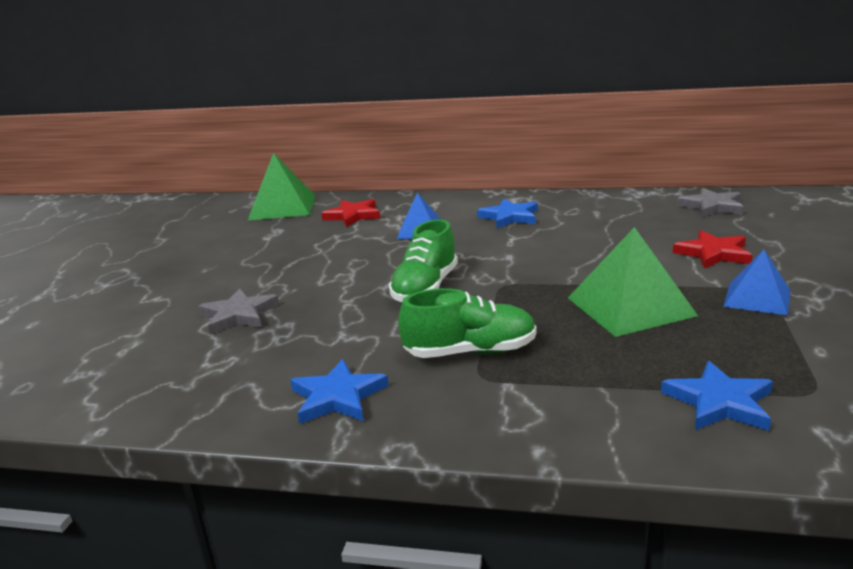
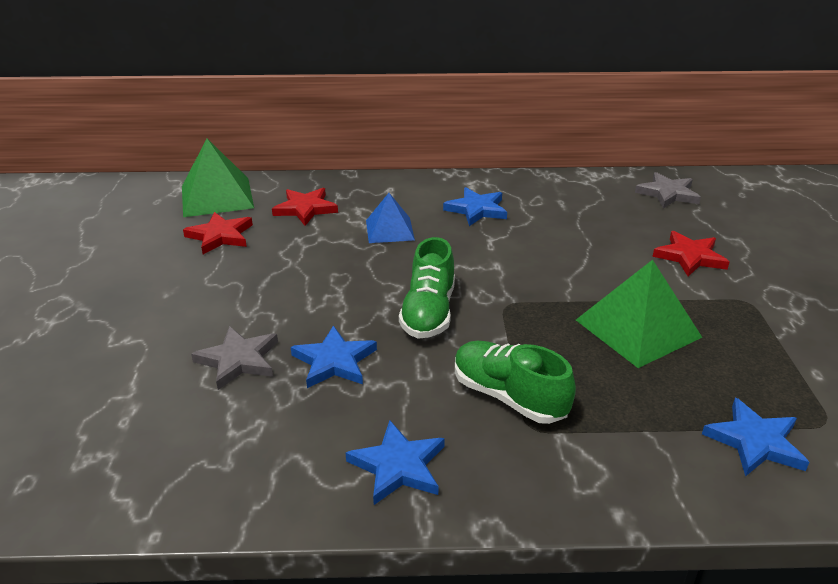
camera: 15 degrees left, 10 degrees up
(270, 233) = (220, 236): none -> red star
(320, 319) = (334, 361): none -> blue star
(470, 352) = (508, 396): green shoe -> green shoe turned 120 degrees counterclockwise
(757, 298) = (746, 312): blue pyramid -> none

